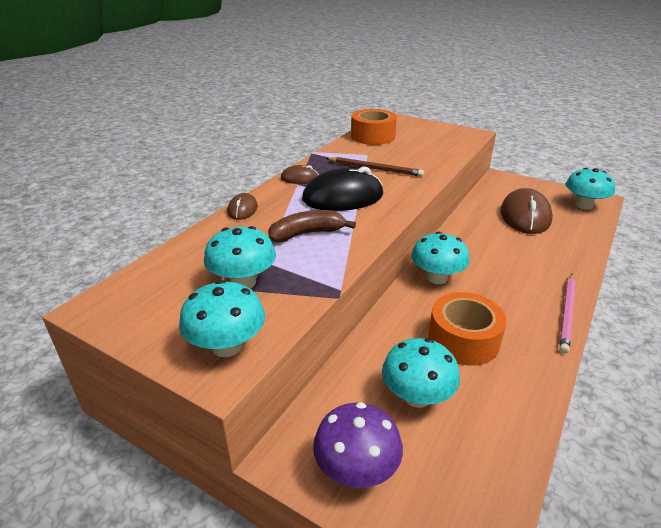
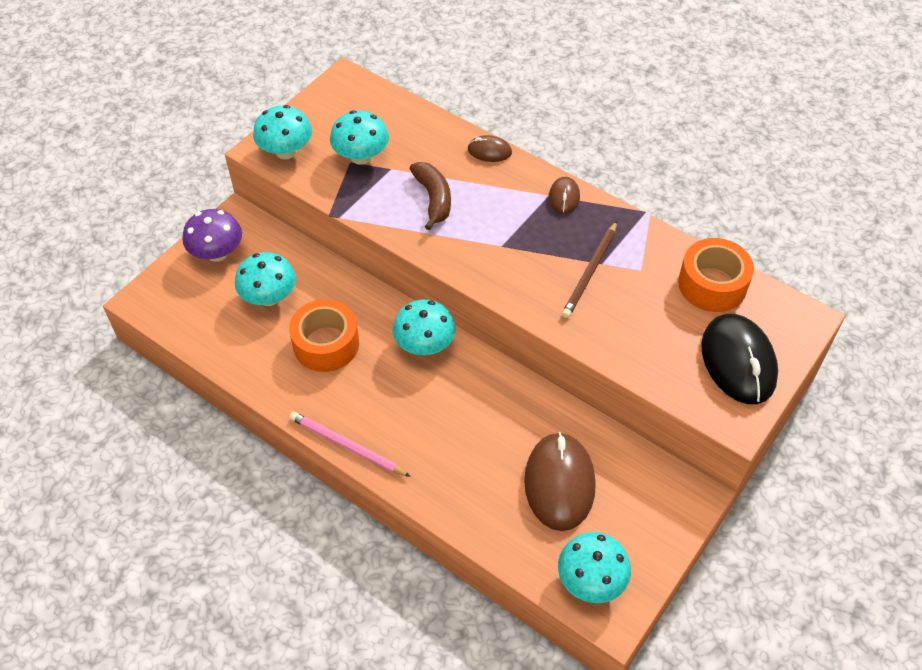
camera: 95 degrees right, 20 degrees up
(343, 197) = (510, 233): black mouse -> black mouse (738, 361)
(525, 216) = (559, 483): brown mouse -> brown mouse turned 75 degrees clockwise

